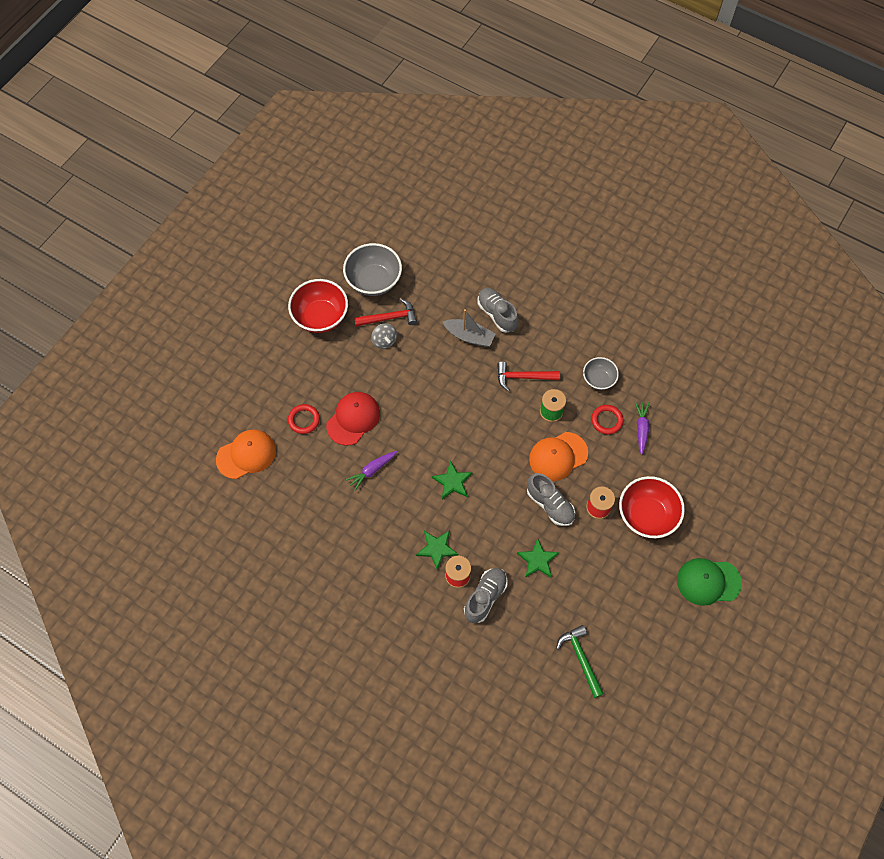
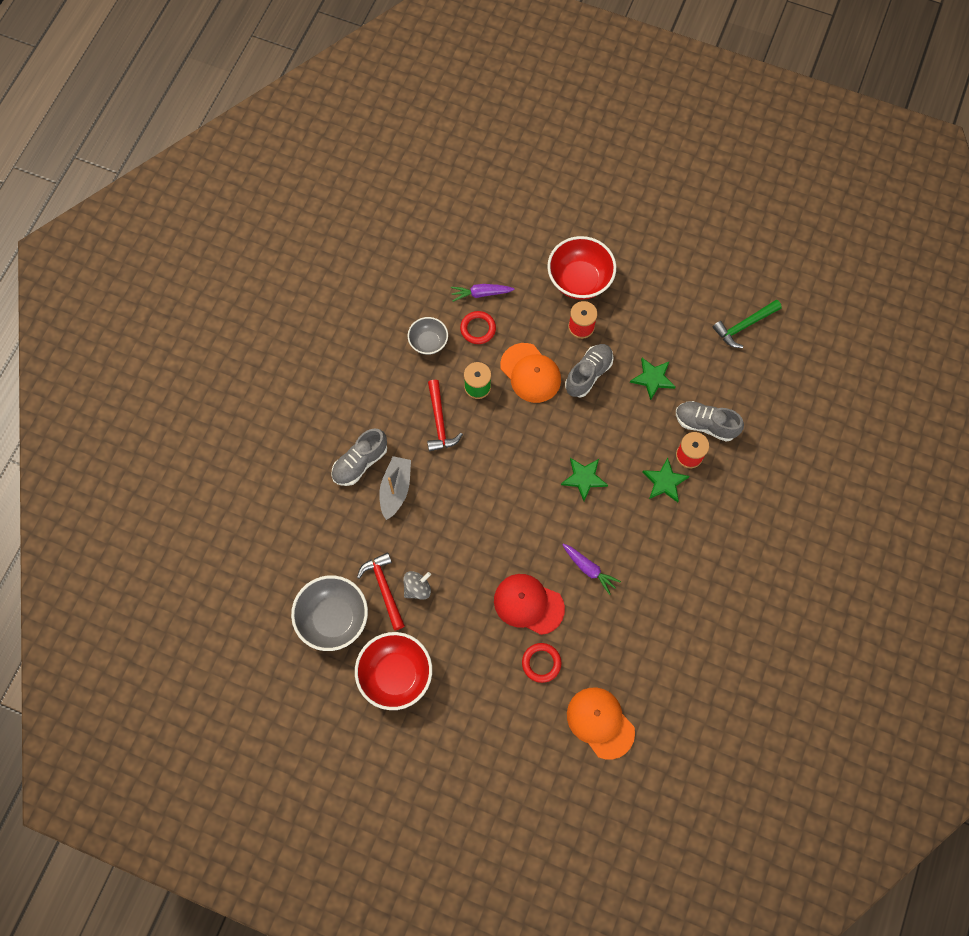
camera: 100 degrees left, 5 degrees up
(708, 581) = (637, 219): green cap -> none

